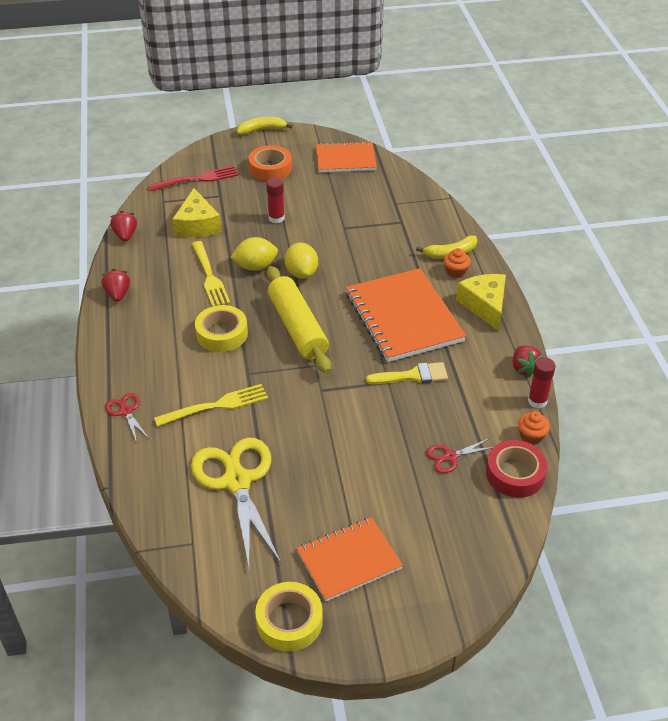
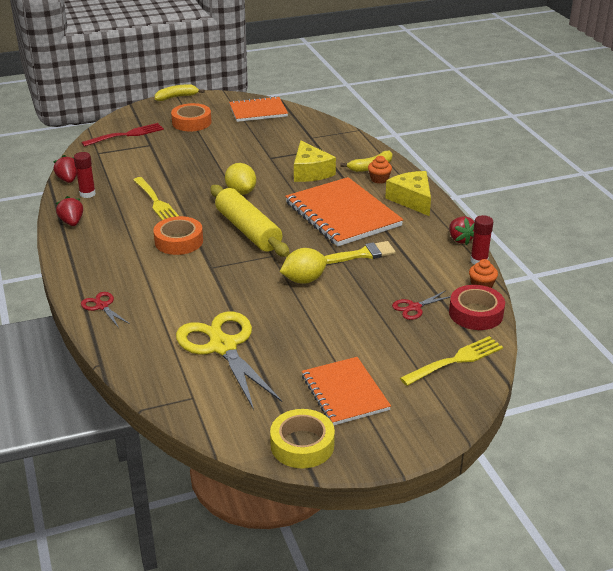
camera: 10 degrees left, 10 degrees down
(197, 225) = (134, 167): yellow cheese -> yellow cheese (310, 172)
(215, 406) = (187, 294): yellow fork -> yellow fork (454, 361)
(222, 334) = (179, 241): yellow tape -> orange tape
(255, 266) = (197, 191): yellow lemon -> yellow lemon (304, 280)
(276, 218) = (207, 156): red glue stick -> red glue stick (87, 194)
(349, 560) = (345, 393): orange notebook -> orange notebook turned 75 degrees counterclockwise

